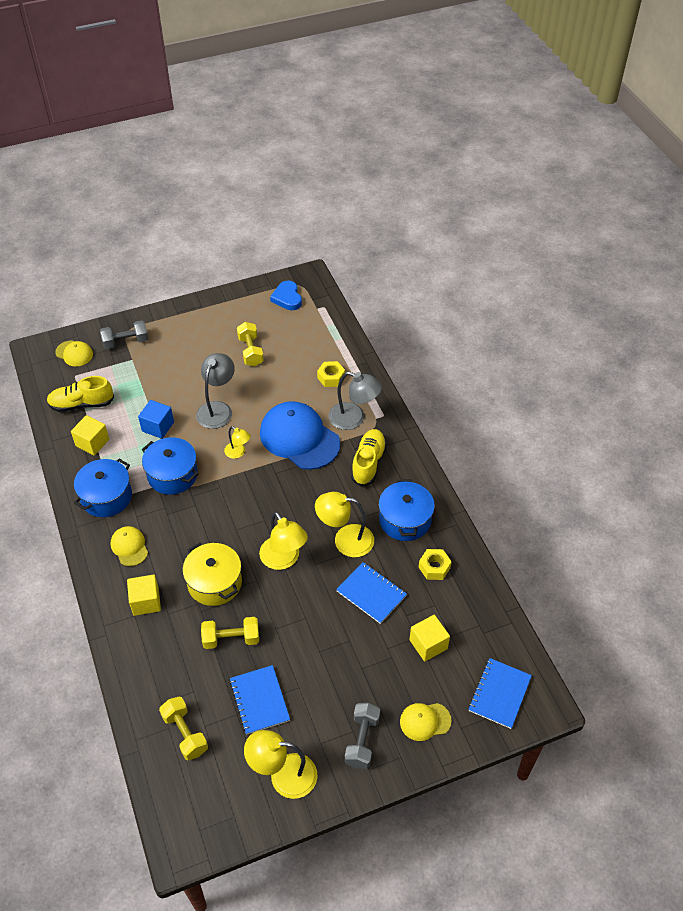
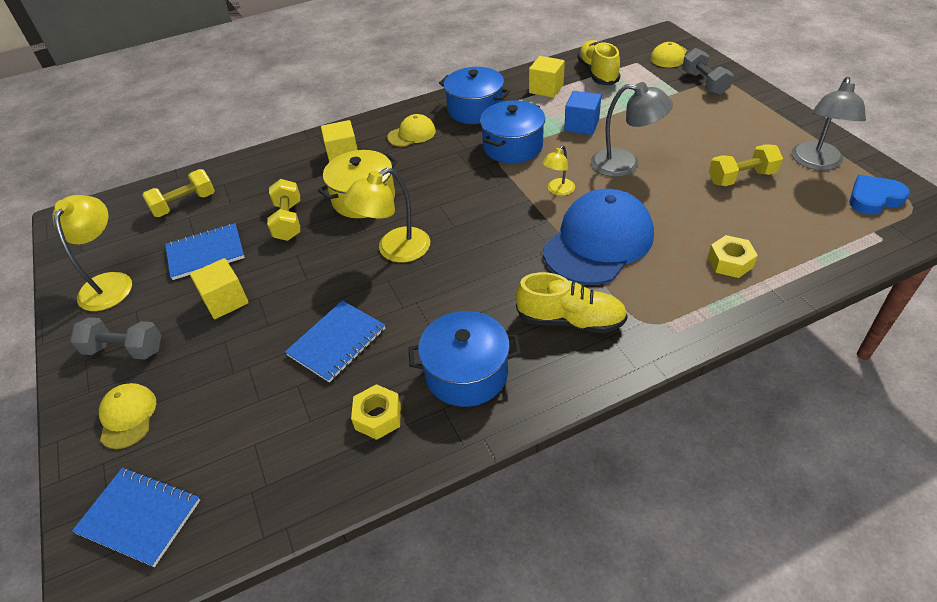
camera: 90 degrees right, 5 degrees down
(345, 540) = (426, 306): yellow lamp -> none
(354, 419) = (654, 296): grey lamp -> grey lamp (816, 163)
(428, 644) = (245, 415): yellow cube -> yellow cube (225, 301)

